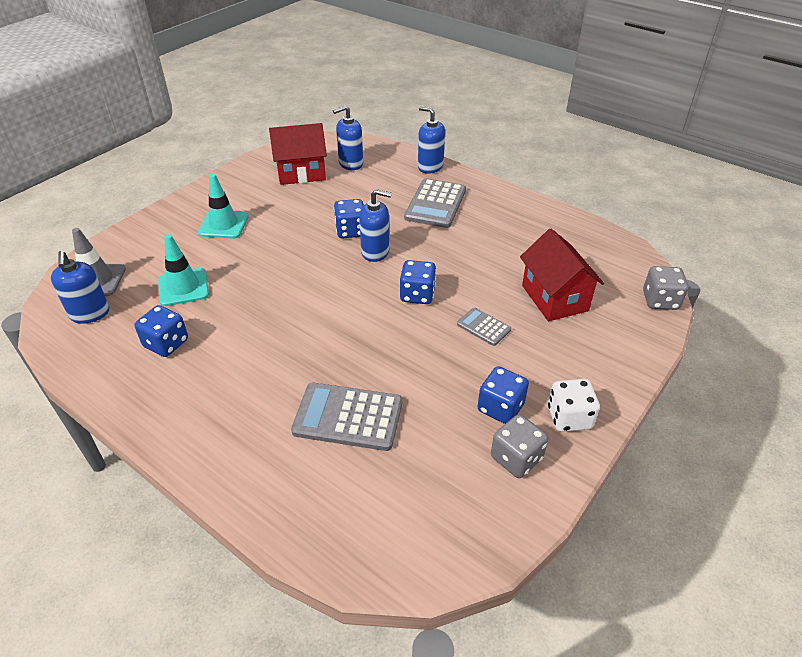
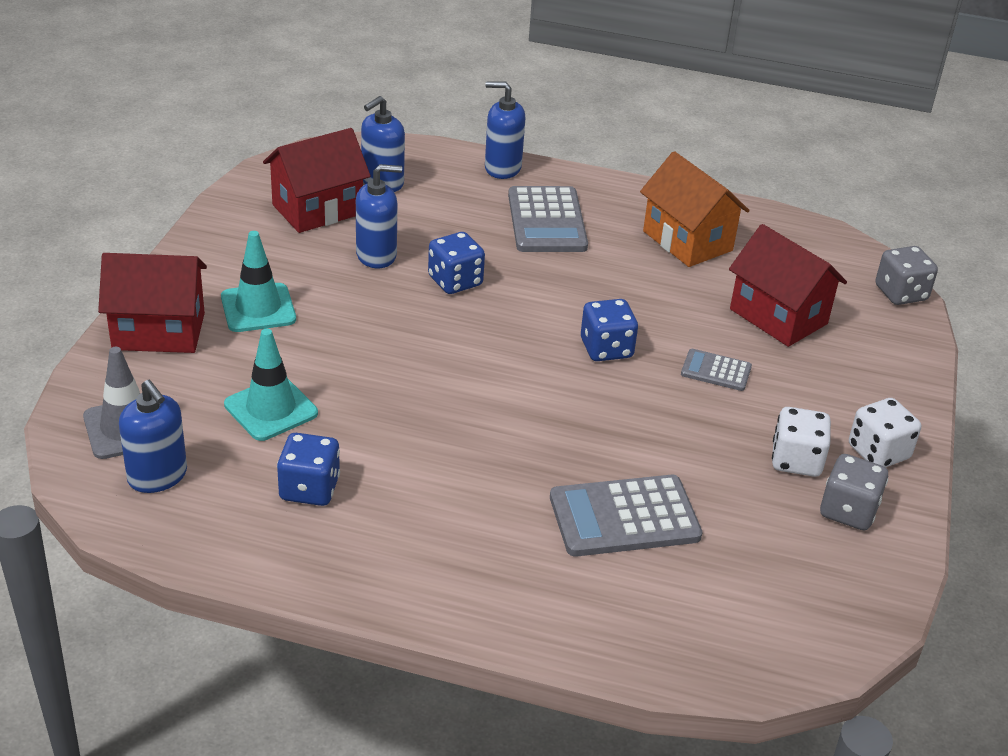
camera: 25 degrees left, 5 degrees down
(159, 227) = (159, 331): none -> red house
(375, 252) = (510, 304): blue soap dispenser -> blue soap dispenser (376, 255)
(500, 407) = (796, 460): blue dice -> white dice
(522, 233) = (687, 241): none -> orange house

